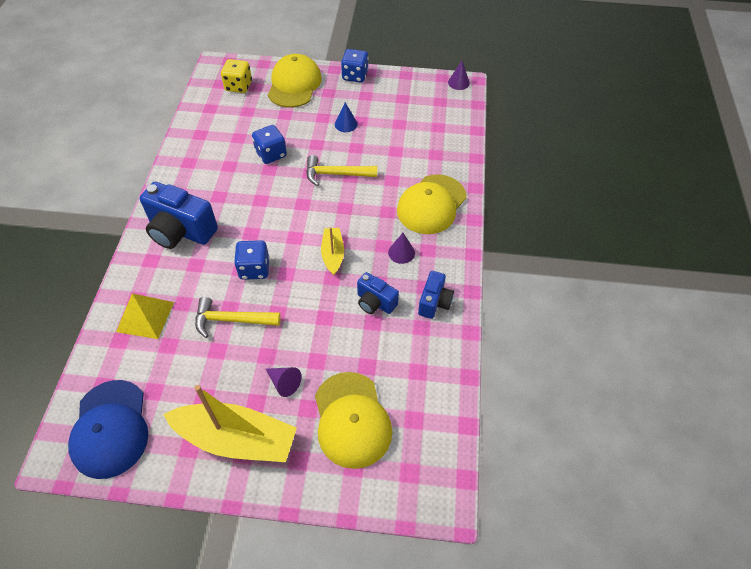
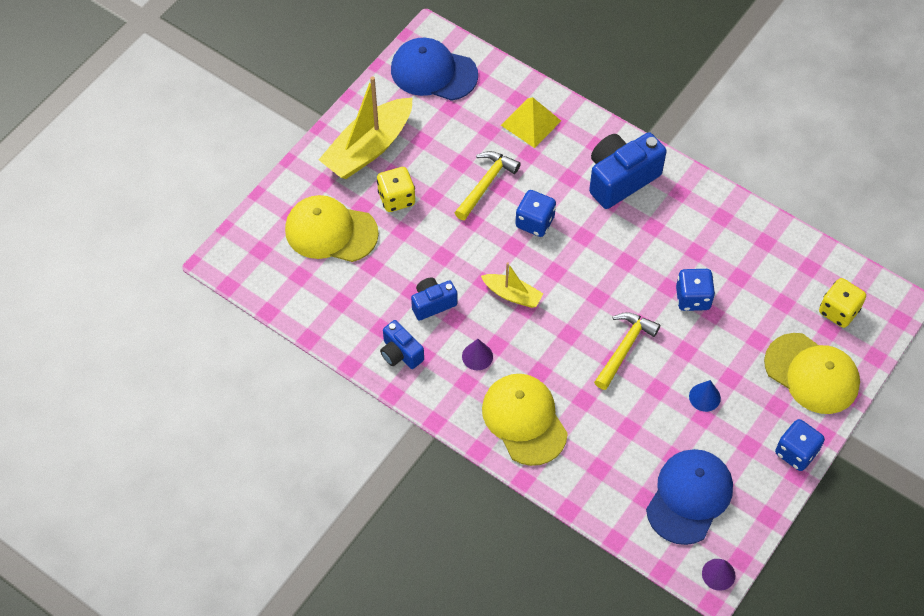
camera: 120 degrees right, 5 degrees up
(284, 383) = (396, 198): purple cone -> yellow dice
(421, 109) = (689, 497): none -> blue cap

